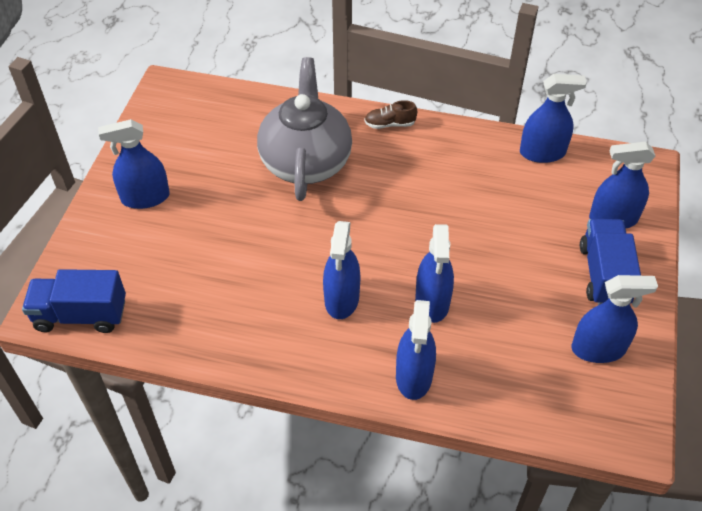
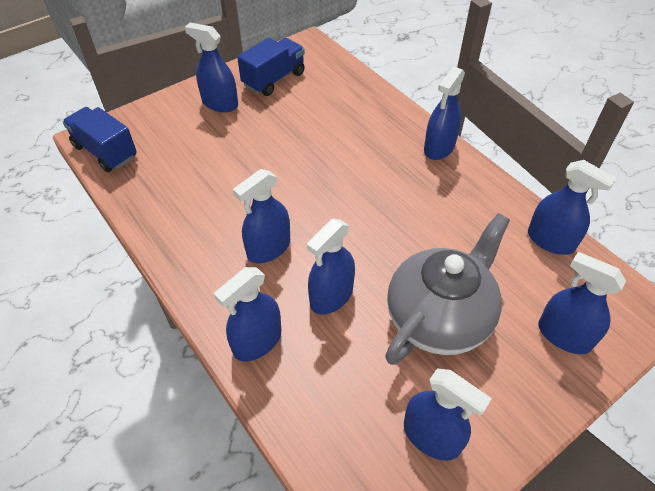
camera: 40 degrees right, 0 degrees up
(306, 162) = (347, 139): grey teapot -> grey teapot (439, 317)
(390, 124) = (439, 147): brown shoe -> blue spray bottle
(604, 274) = (504, 377): blue truck -> blue truck (274, 79)

